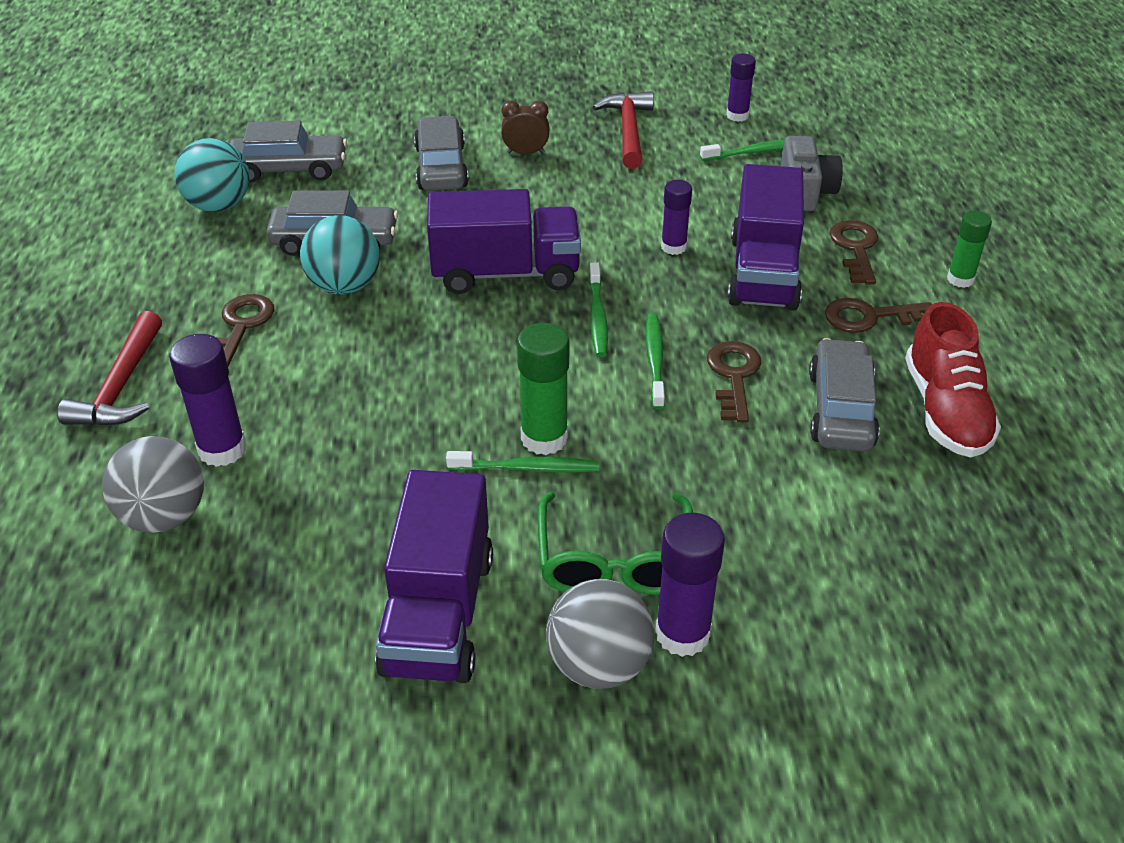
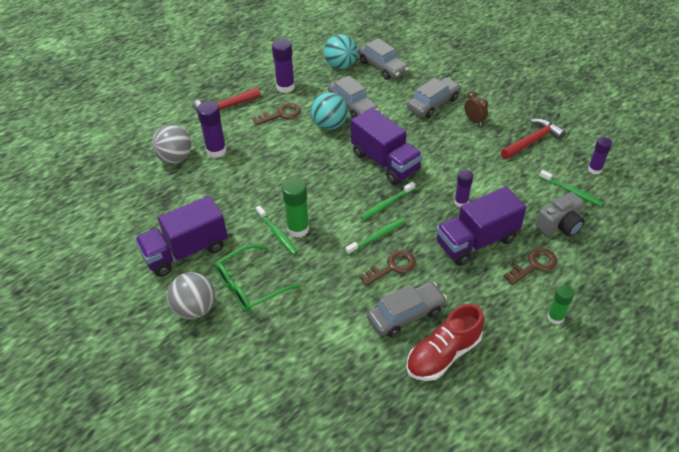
camera: 55 degrees right, 5 degrees up
(682, 634) = (228, 326): purple glue stick -> purple glue stick (285, 87)
(870, 317) = (485, 295): brown key -> none

